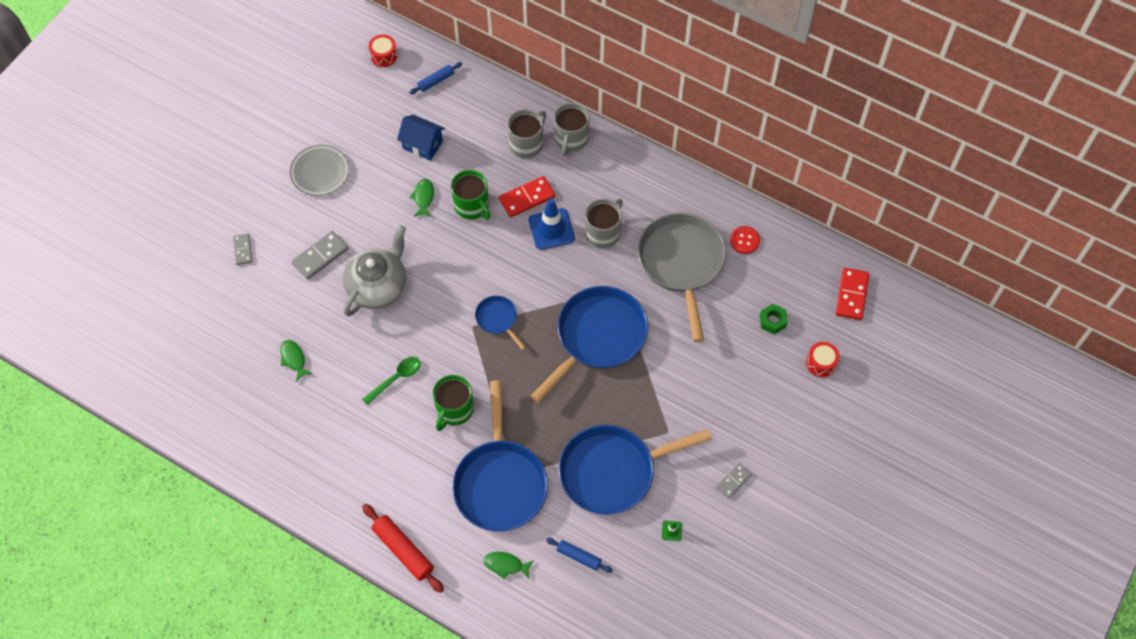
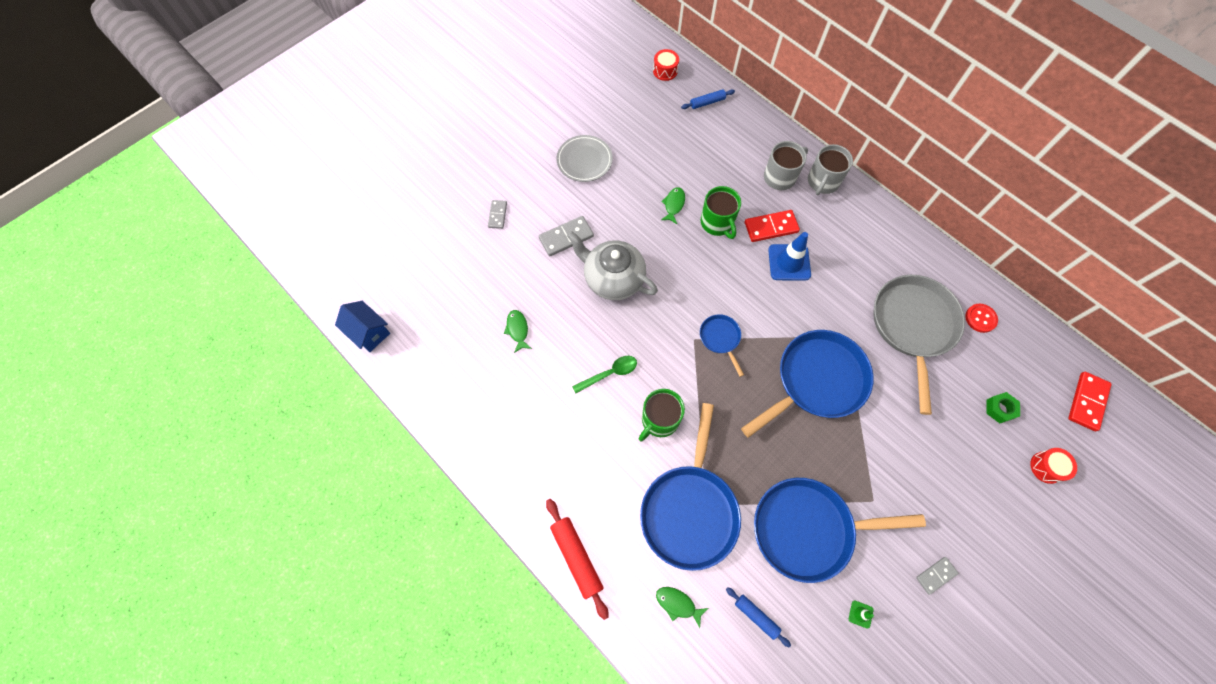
camera: 15 degrees right, 5 degrees up
(378, 286) = (613, 279): grey teapot -> grey teapot turned 105 degrees counterclockwise
(422, 145) = (683, 156): blue house -> blue house (369, 332)
(603, 232) = (839, 277): grey mug -> none

